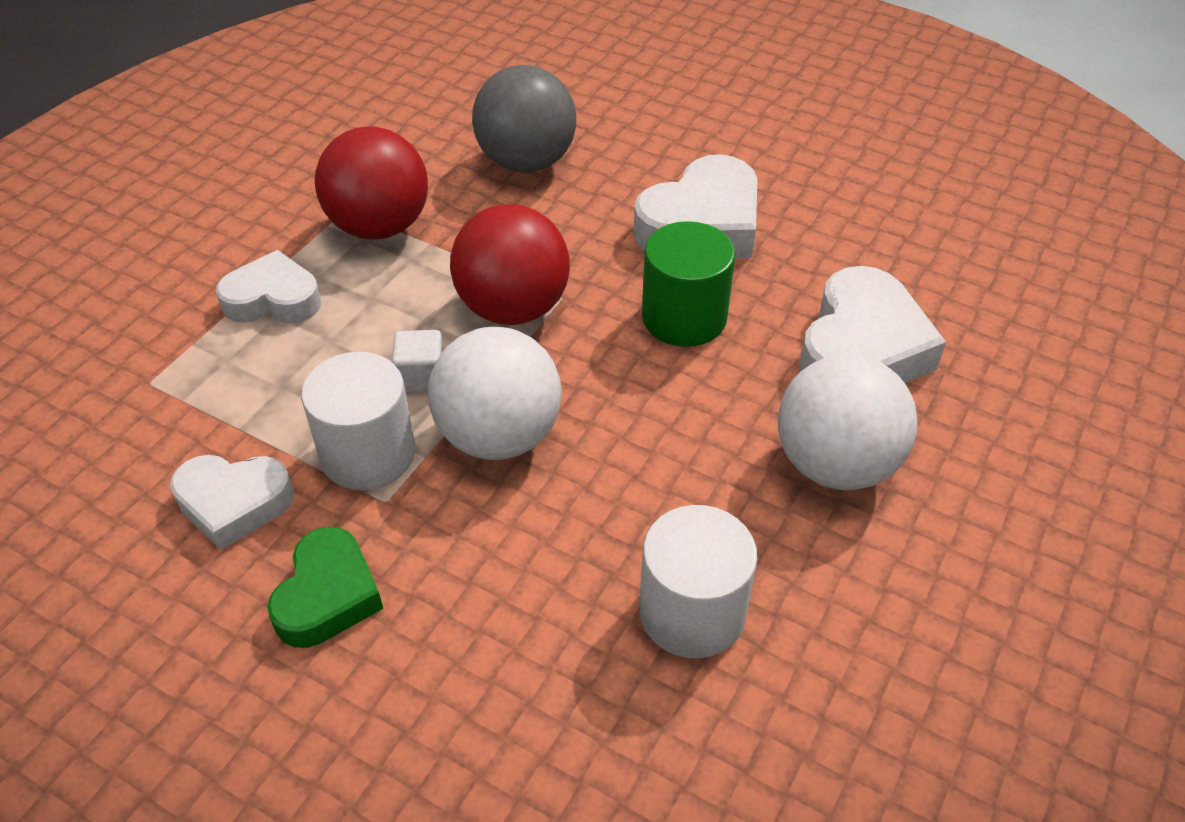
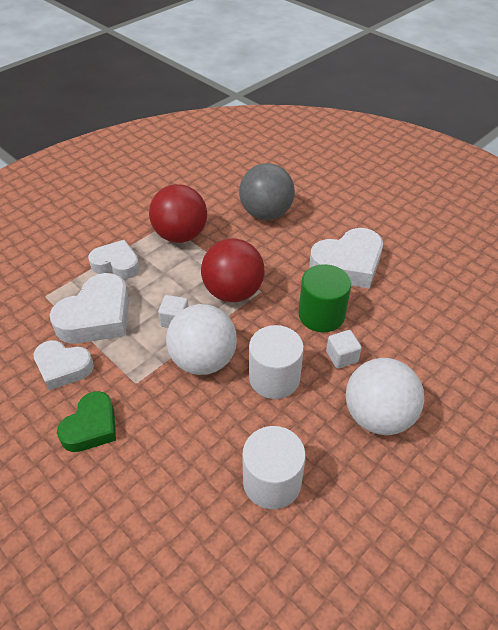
camera: 15 degrees right, 0 degrees up
(368, 453) = (135, 355): white cylinder -> white cylinder (274, 378)
(742, 380) = (342, 356): none -> white cube
(861, 349) = (414, 352): white heart -> white heart (97, 317)

